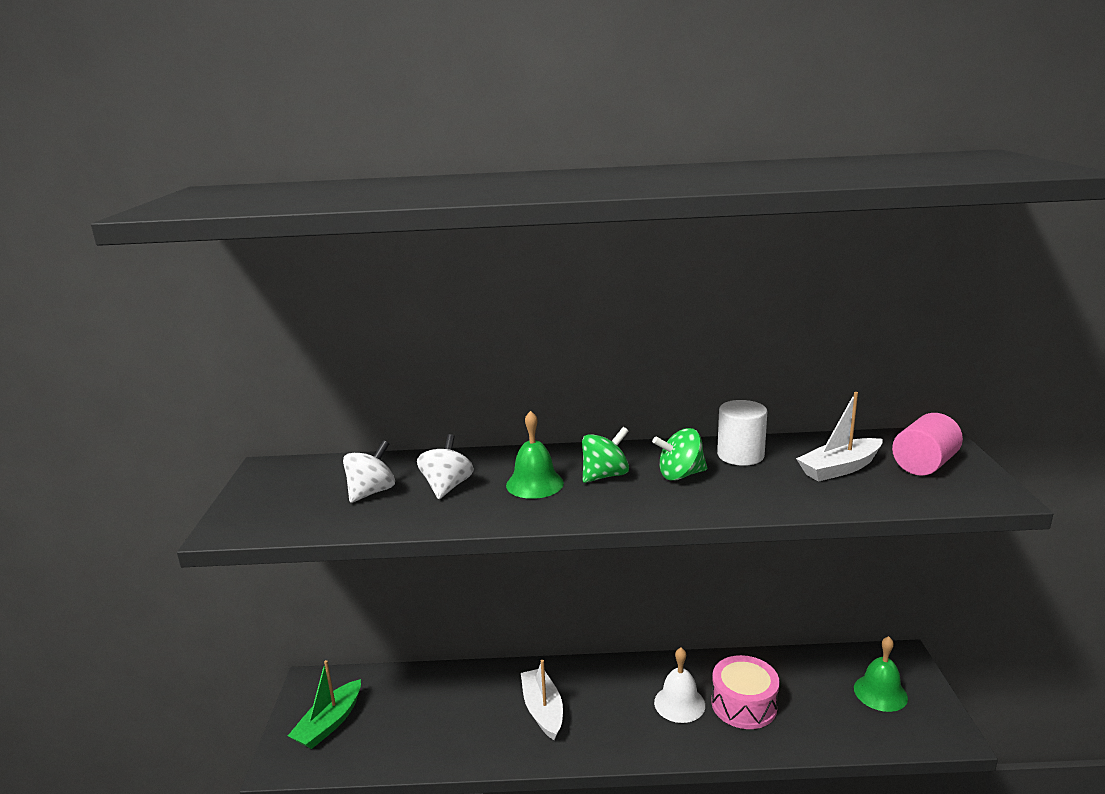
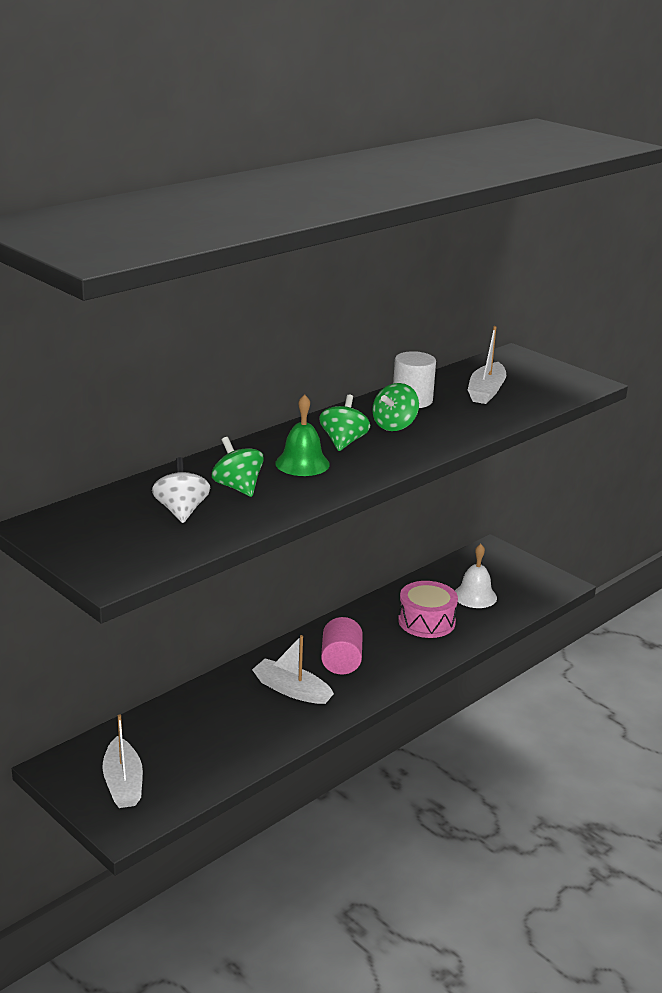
camera: 45 degrees left, 5 degrees up
(329, 723) = (123, 783): green boat -> white boat
(447, 487) = (237, 487): white spinning top -> green spinning top
(679, 703) = (384, 640): white bell -> white bell (475, 596)
(880, 692) = (500, 577): green bell -> none
(924, 465) = (530, 375): pink cylinder -> pink cylinder (341, 662)

